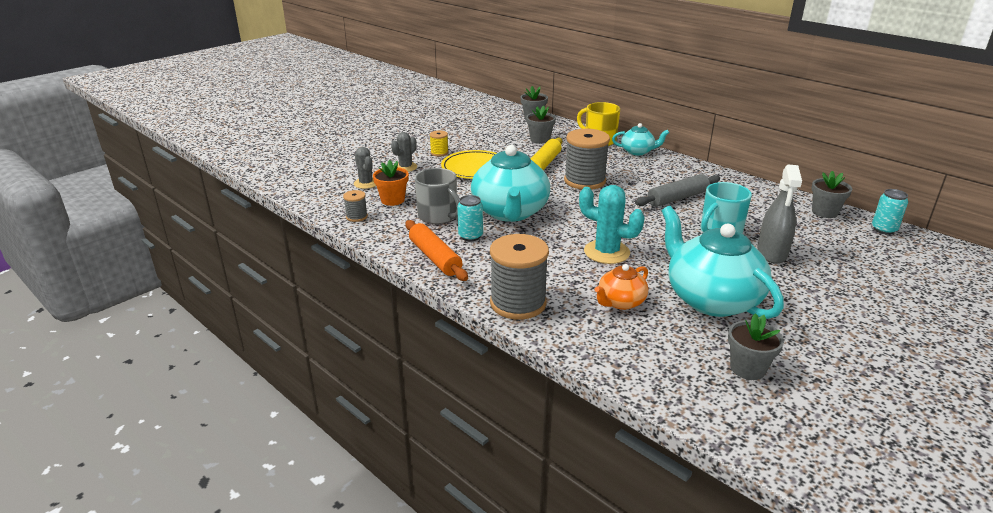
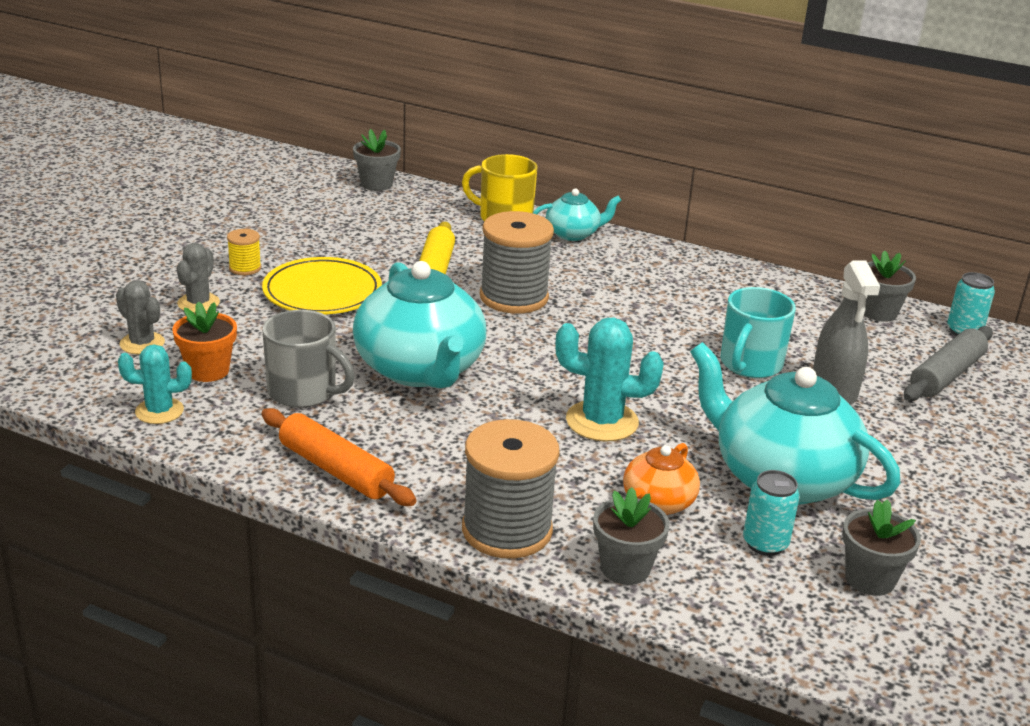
camera: 20 degrees left, 0 degrees up
(356, 217) = (159, 411): grey spool -> turquoise cactus
(470, 236) = (376, 422): turquoise can -> turquoise can (765, 544)
(540, 139) = (406, 225): grey flower pot -> grey flower pot (625, 568)
(677, 198) = (667, 313): grey rolling pin -> grey rolling pin (946, 375)

